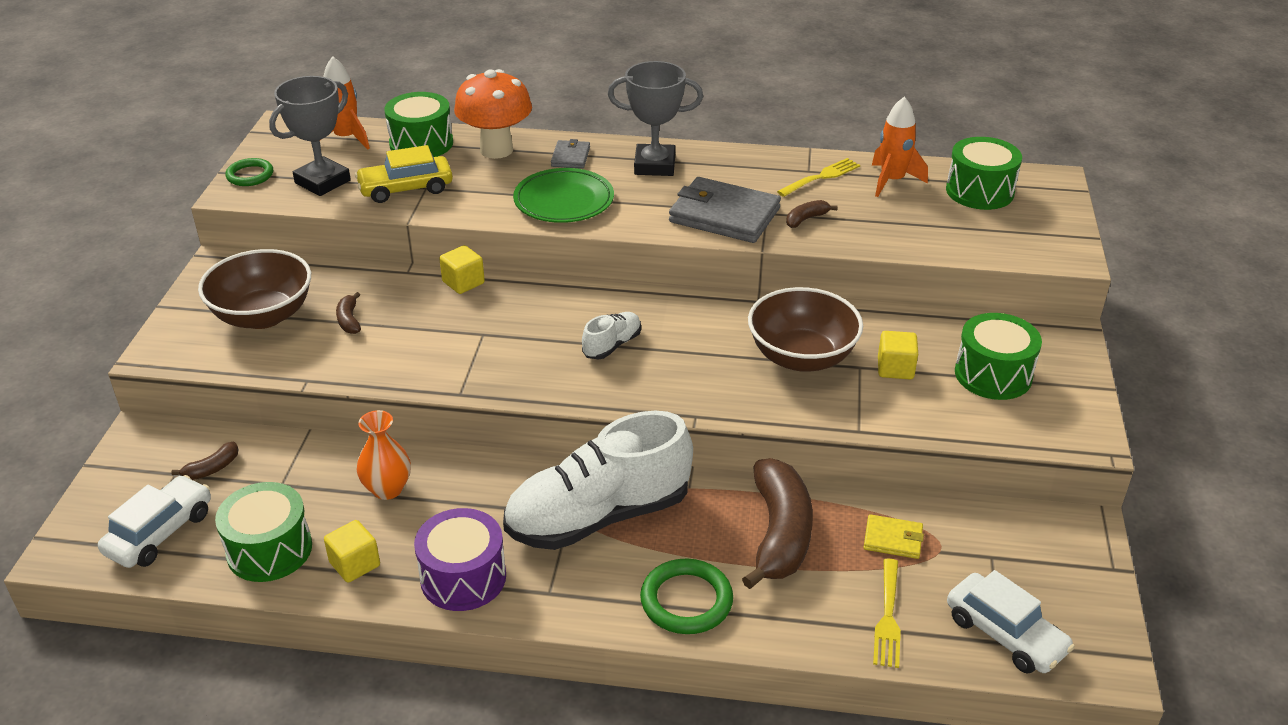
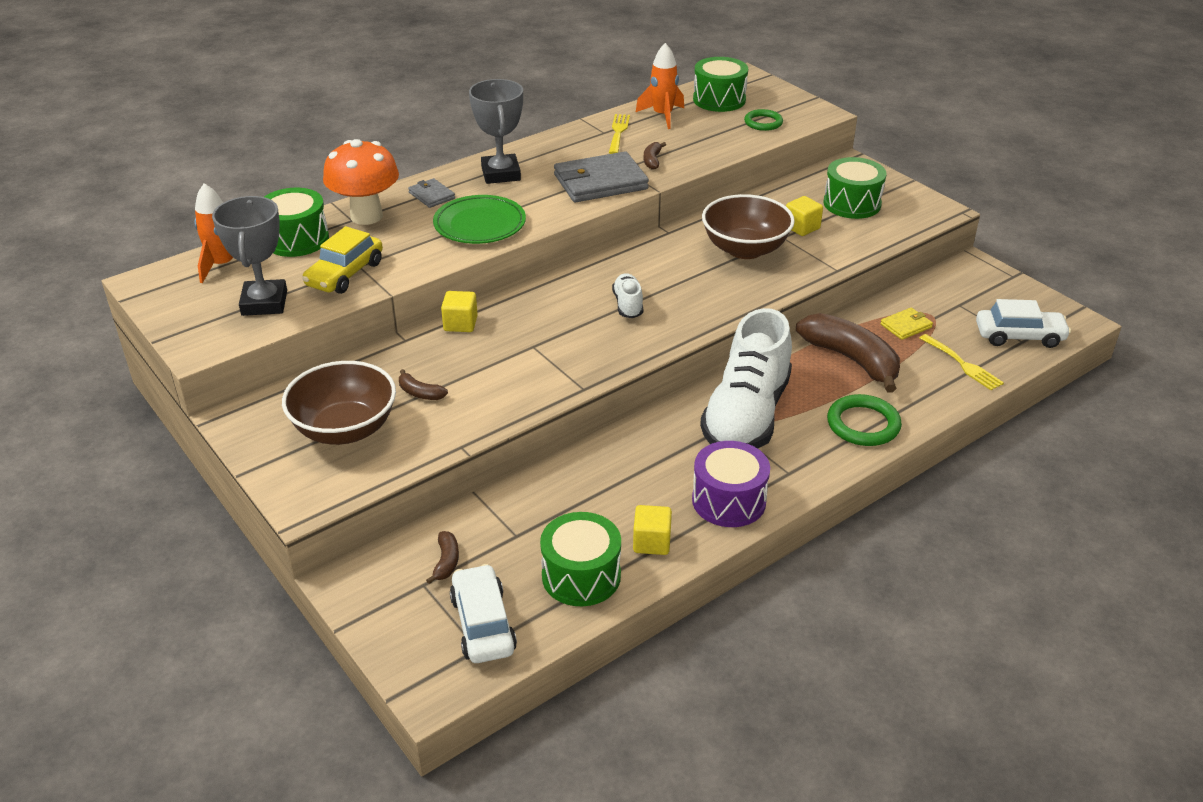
camera: 45 degrees left, 0 degrees up
(250, 175) = (188, 330): green ring -> green ring (763, 123)
(387, 489) = (594, 488): orange vase -> none
(654, 165) = (501, 174): grey trophy -> grey trophy turned 60 degrees counterclockwise

